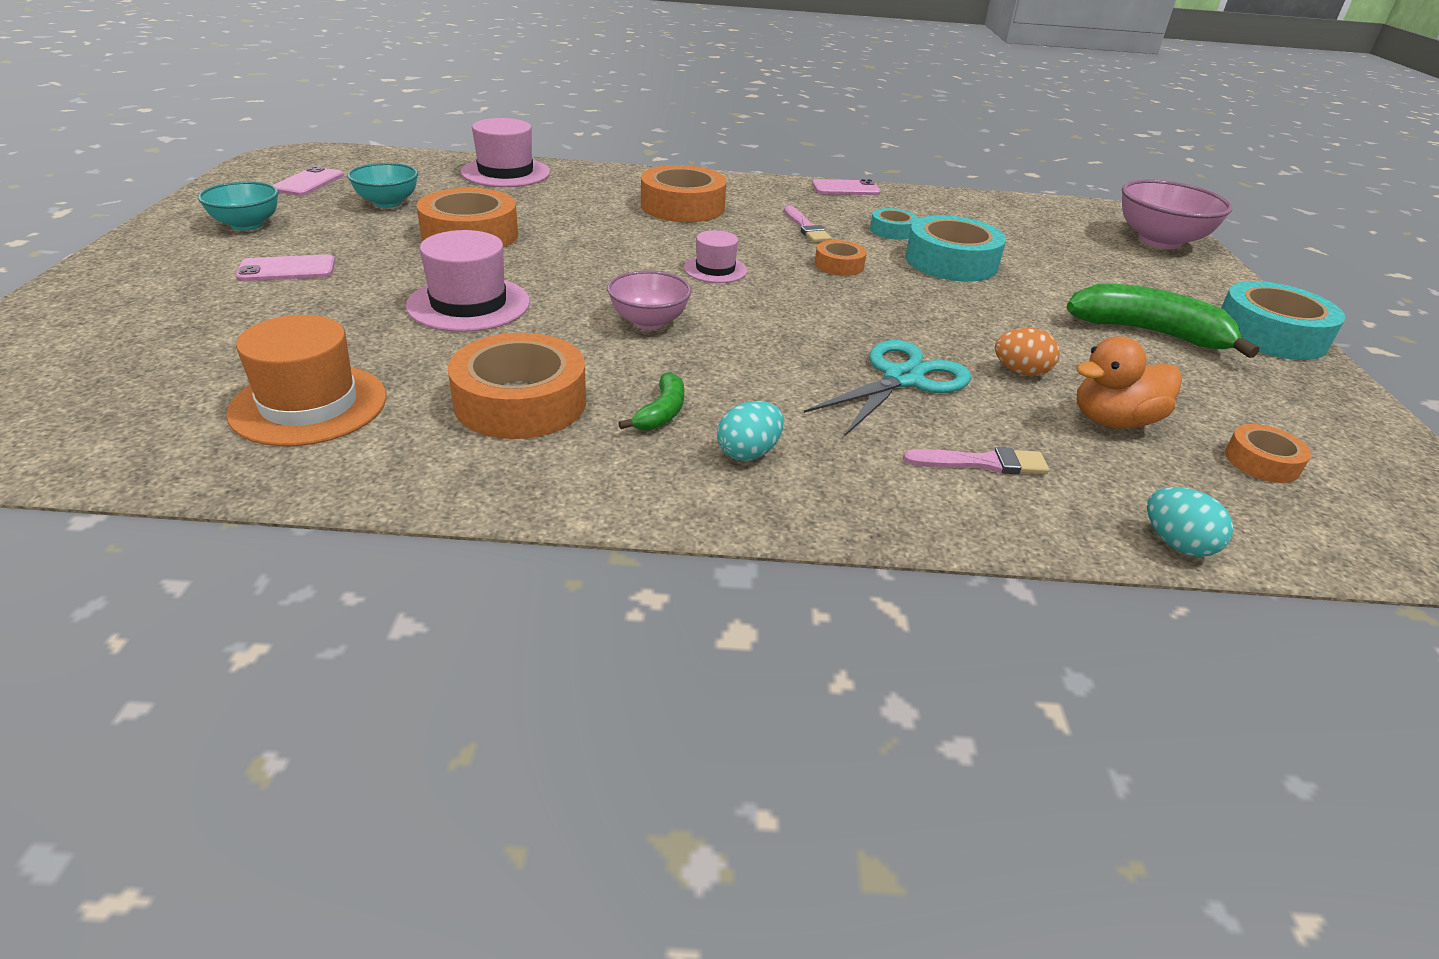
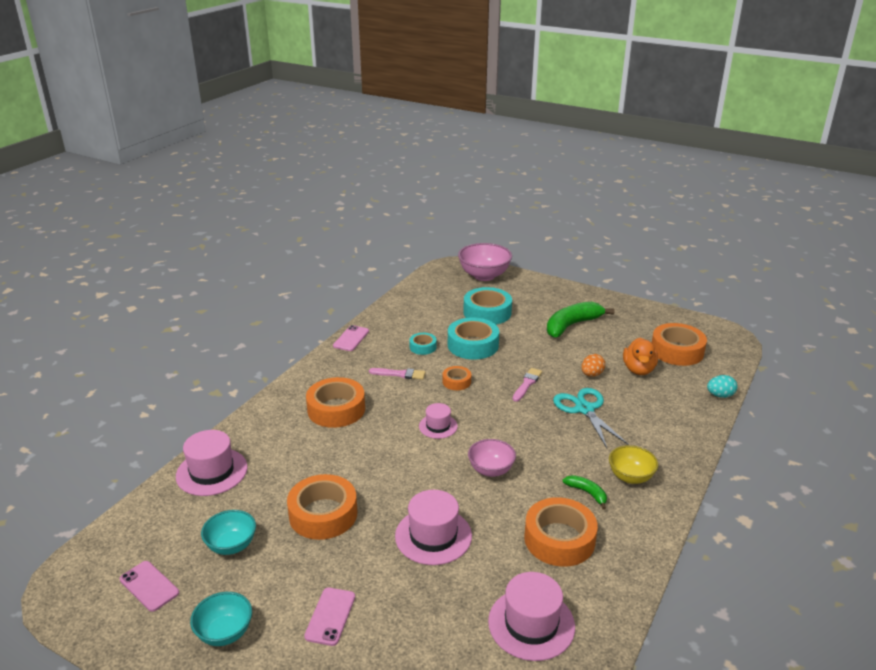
camera: 60 degrees left, 5 degrees down
(309, 405) = (531, 624): orange hat -> pink hat
(748, 453) = (630, 477): turquoise egg -> yellow bowl
(982, 463) = (658, 416): pink brush -> pink brush (527, 384)
(1261, 462) = (677, 351): orange tape -> orange tape, size x1.91
(1270, 334) = (587, 297): turquoise tape -> turquoise tape (487, 312)

